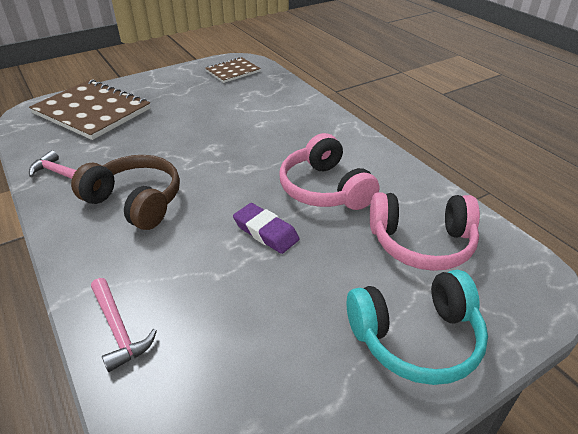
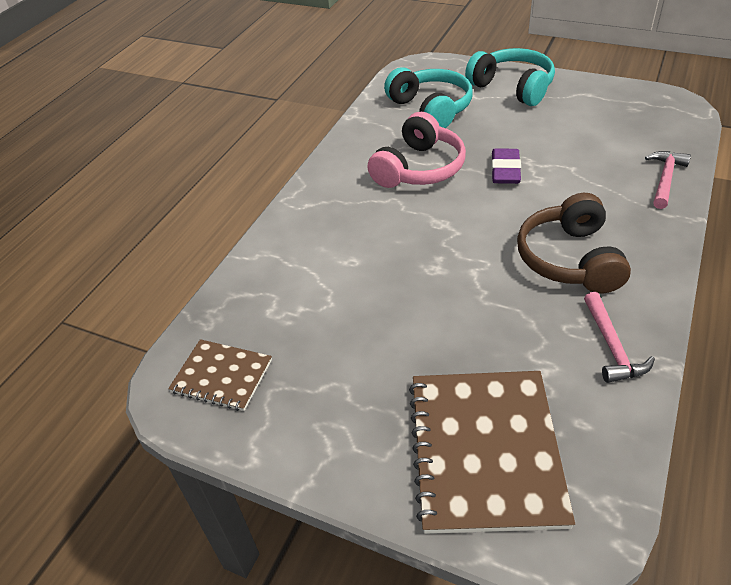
camera: 120 degrees left, 5 degrees up
(421, 243) = (430, 109): pink headphones -> turquoise headphones

